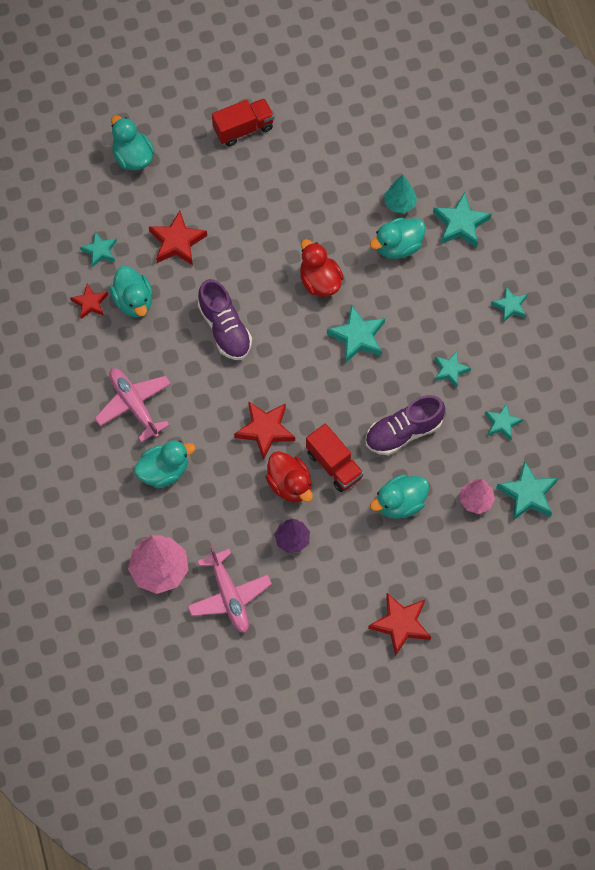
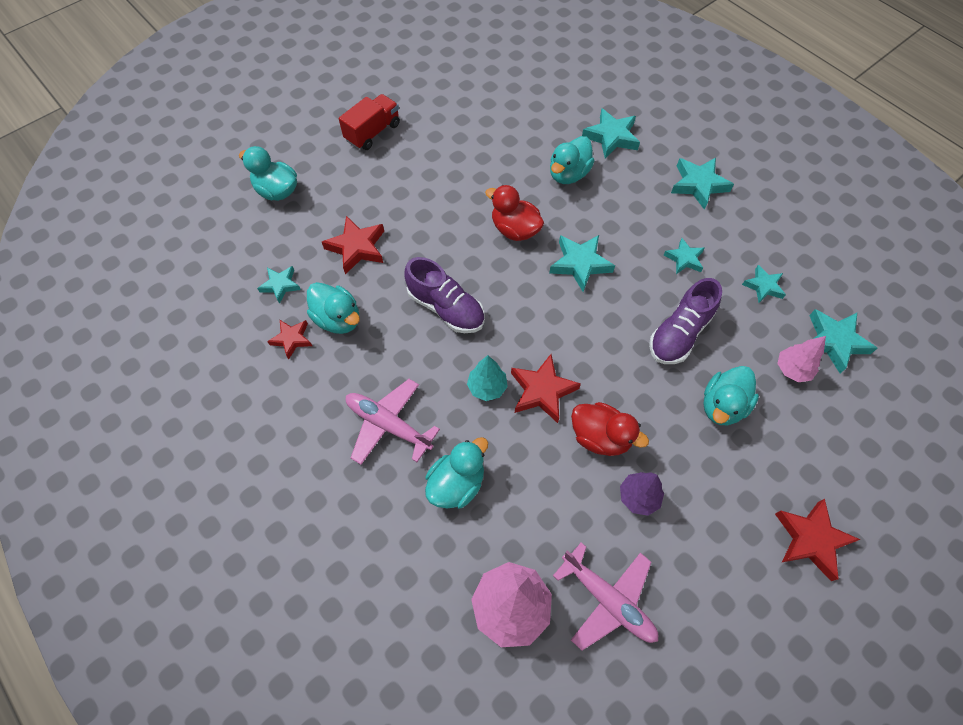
camera: 25 degrees left, 5 degrees down
(334, 465) = (632, 396): red truck -> none
(399, 203) = (548, 140): turquoise tree -> turquoise tree (487, 387)
(510, 306) = (698, 185): turquoise star -> turquoise star, size x1.58

